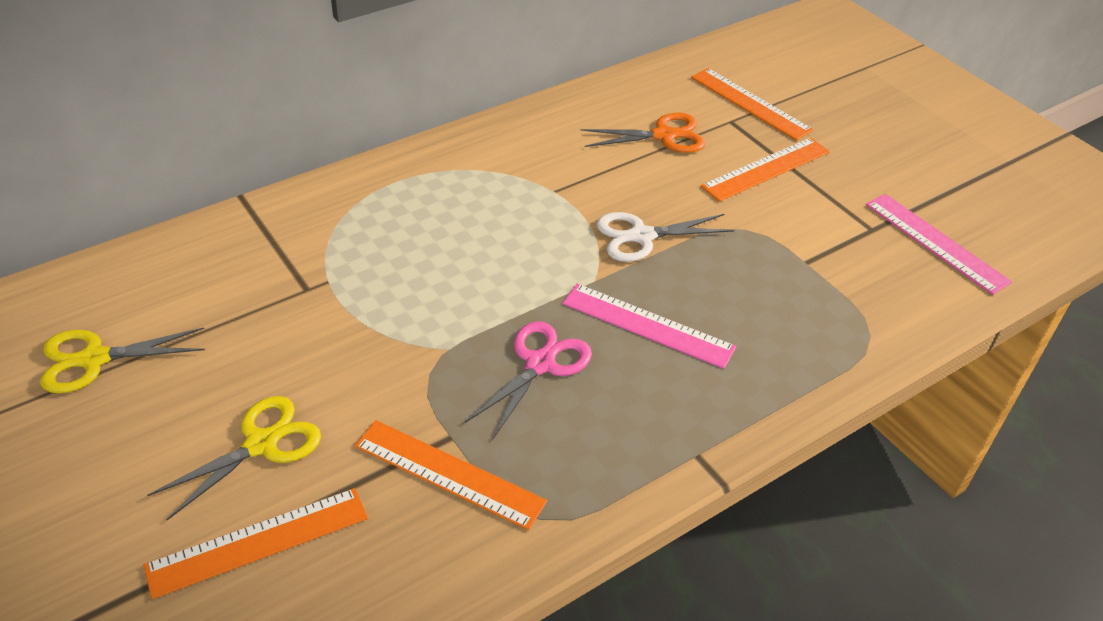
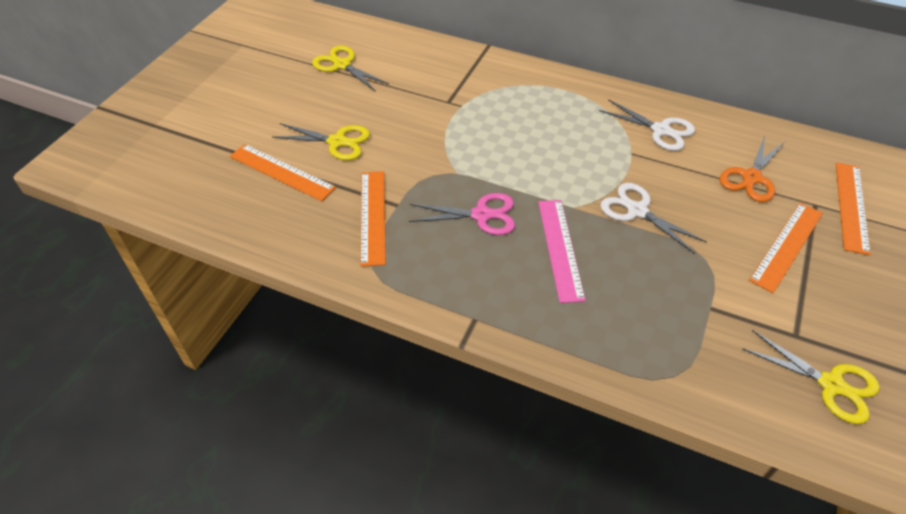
camera: 60 degrees right, 5 degrees up
(541, 151) = (661, 130): none -> white scissors
(664, 135) = (751, 178): orange scissors -> orange scissors turned 75 degrees clockwise
(766, 169) = (786, 246): orange ruler -> orange ruler turned 75 degrees counterclockwise
(935, 242) = (831, 384): pink ruler -> yellow scissors

